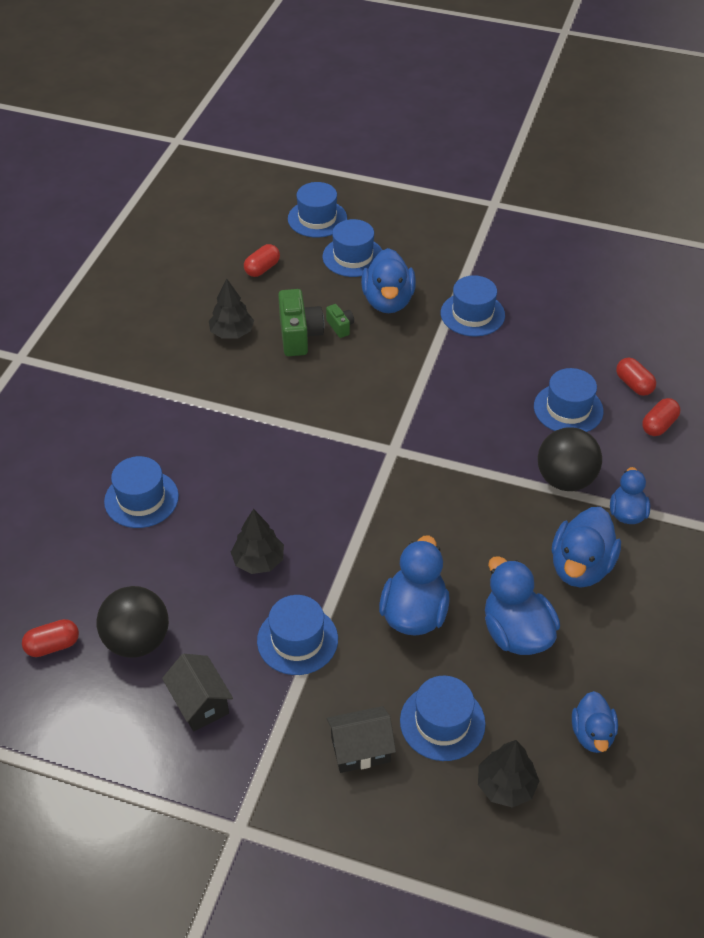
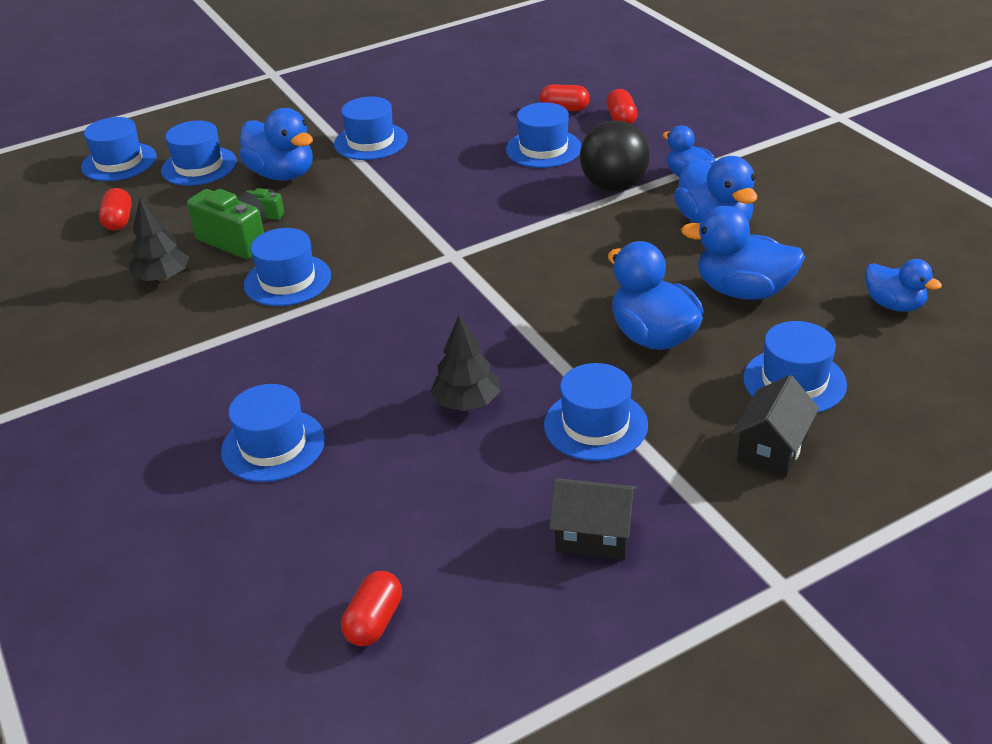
camera: 45 degrees left, 10 degrees down
(137, 640) = (455, 544): black ball -> none
(286, 390) = (287, 280): none -> blue hat
(506, 785) = (902, 379): black tree -> none

